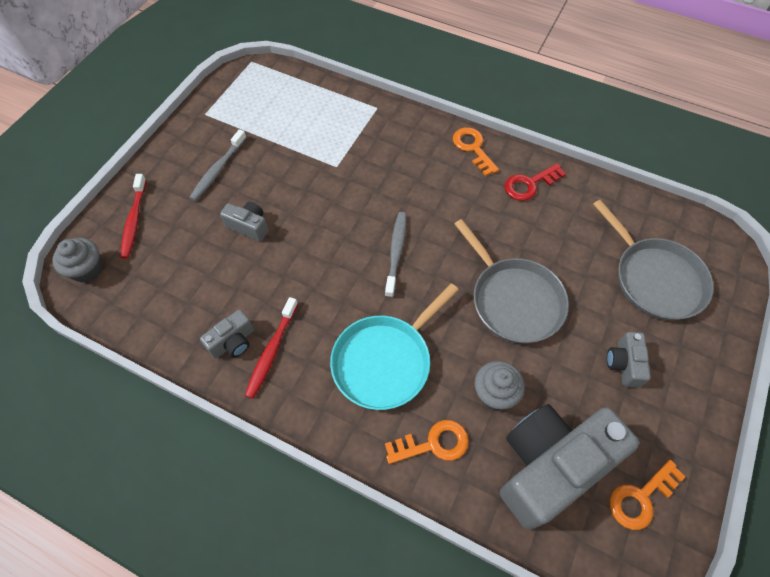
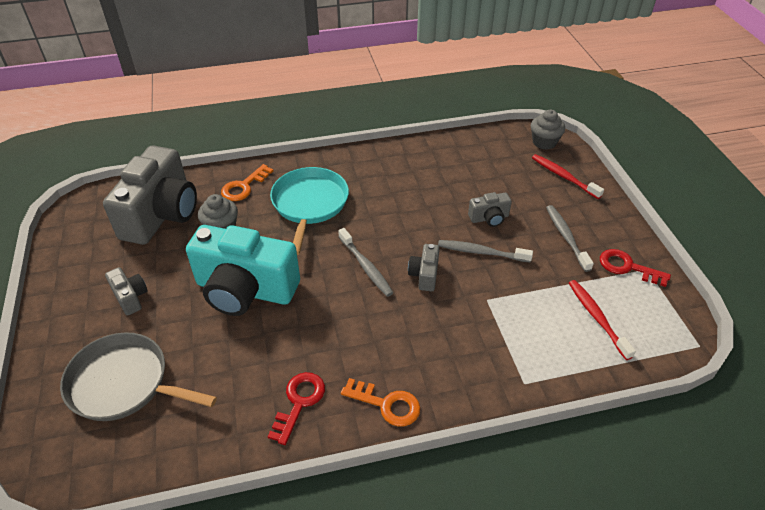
camera: 140 degrees right, 15 degrees down
(214, 123) = (627, 267): none -> red key
(233, 342) = (412, 162): grey camera -> grey camera (424, 275)
(271, 351) = (384, 171): red toothbrush -> red toothbrush (597, 318)
(294, 202) = (481, 252): none -> grey toothbrush
(514, 300) = (245, 290): grey pan -> turquoise camera
(640, 498) = (92, 231): orange key -> none

